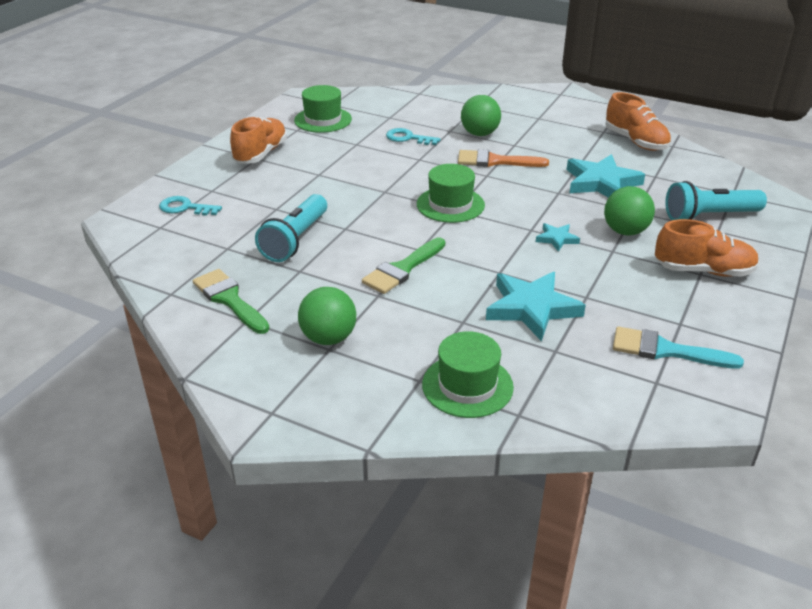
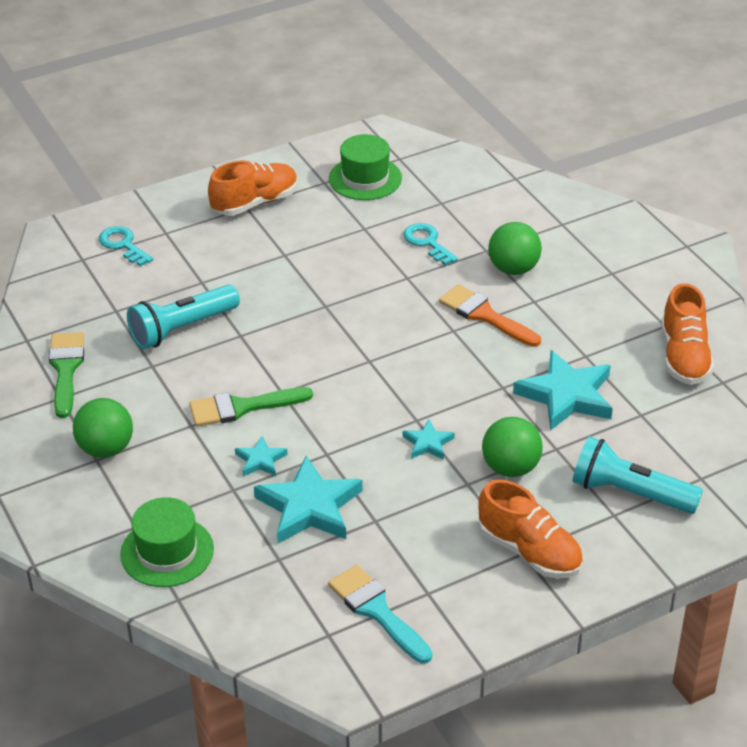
camera: 35 degrees right, 5 degrees up
(450, 205) = (371, 352): green hat -> none
(458, 295) = (260, 460): none -> turquoise star

